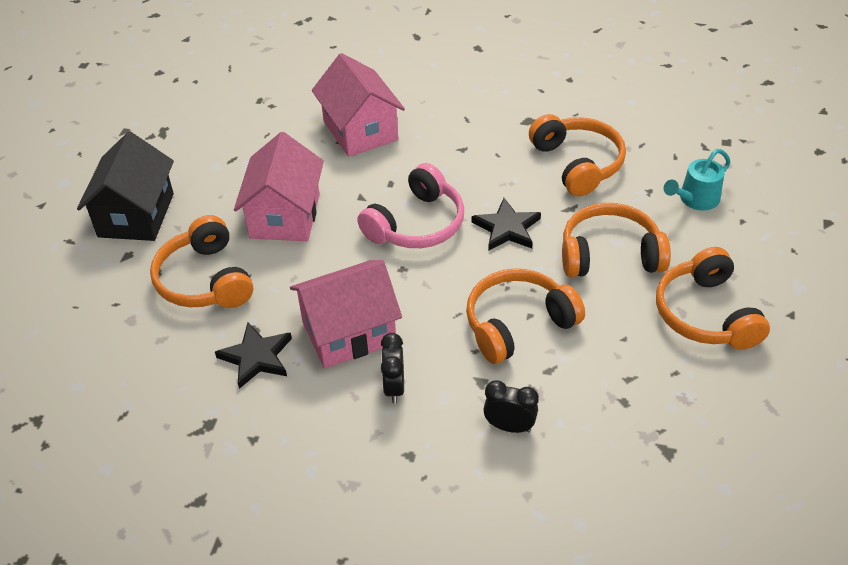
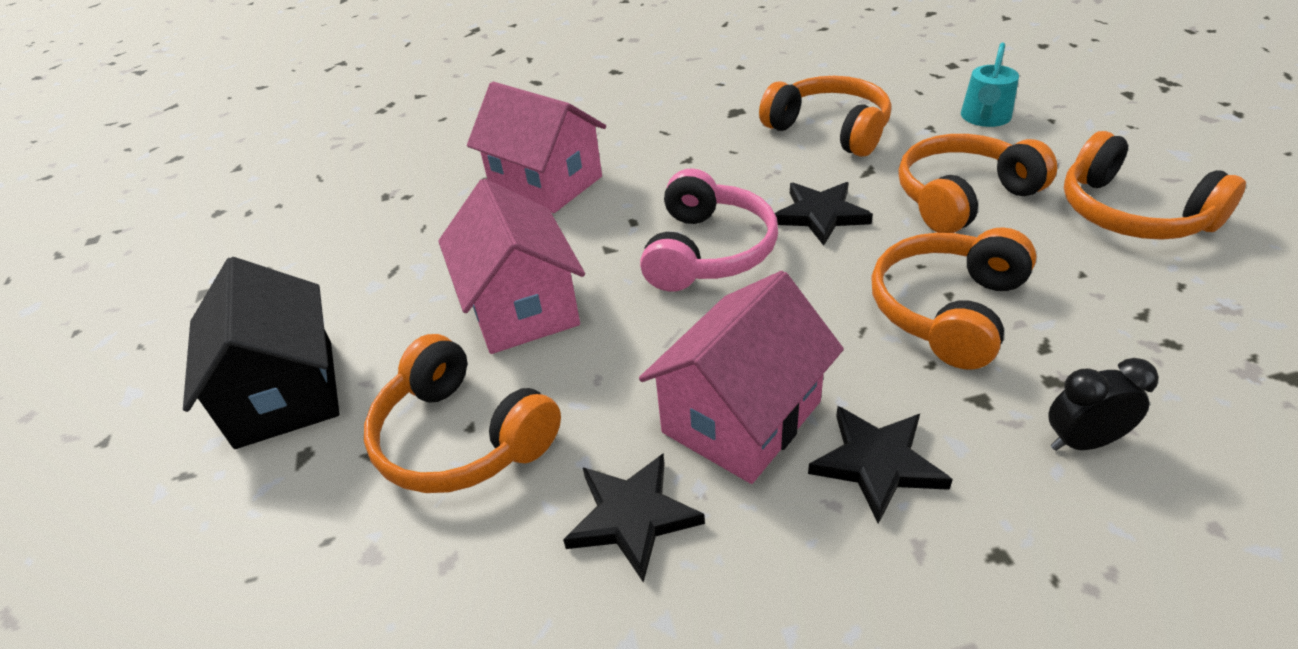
camera: 25 degrees left, 5 degrees down
(394, 387) = (877, 463): black clock -> black star

